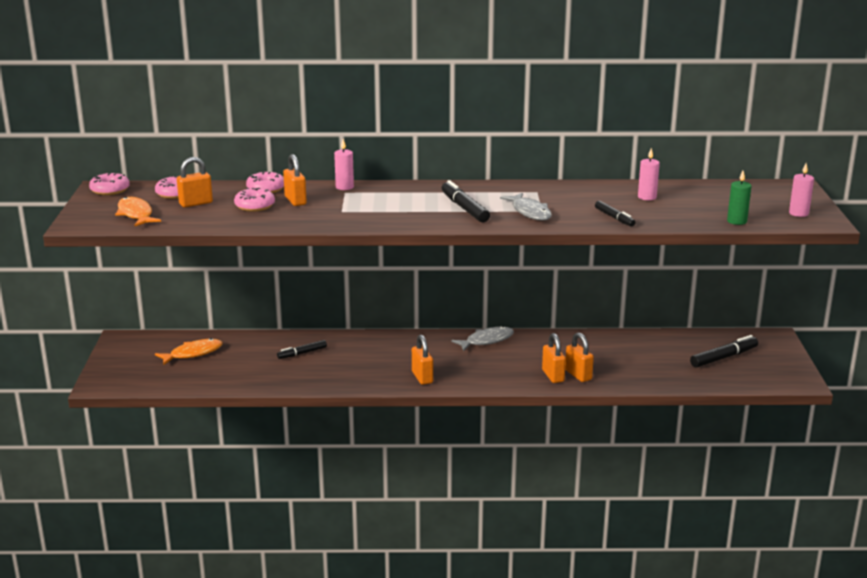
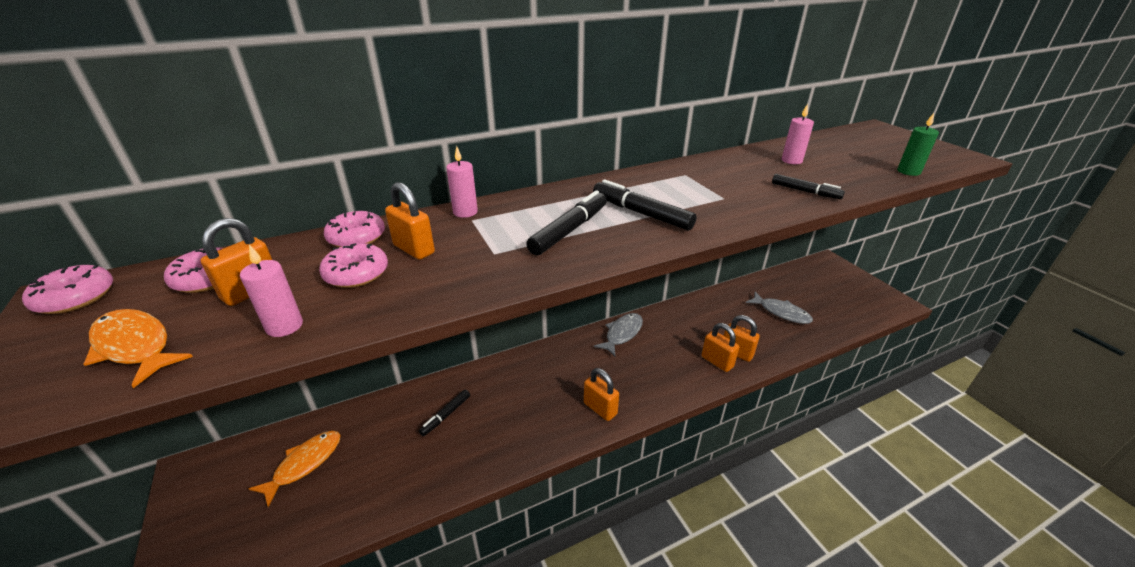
camera: 25 degrees left, 10 degrees up
(530, 212) = (716, 203): grey fish -> grey fish (781, 312)
(723, 357) = (820, 294): black marker -> black marker (569, 230)
(798, 213) = (934, 153): pink candle -> pink candle (284, 326)

